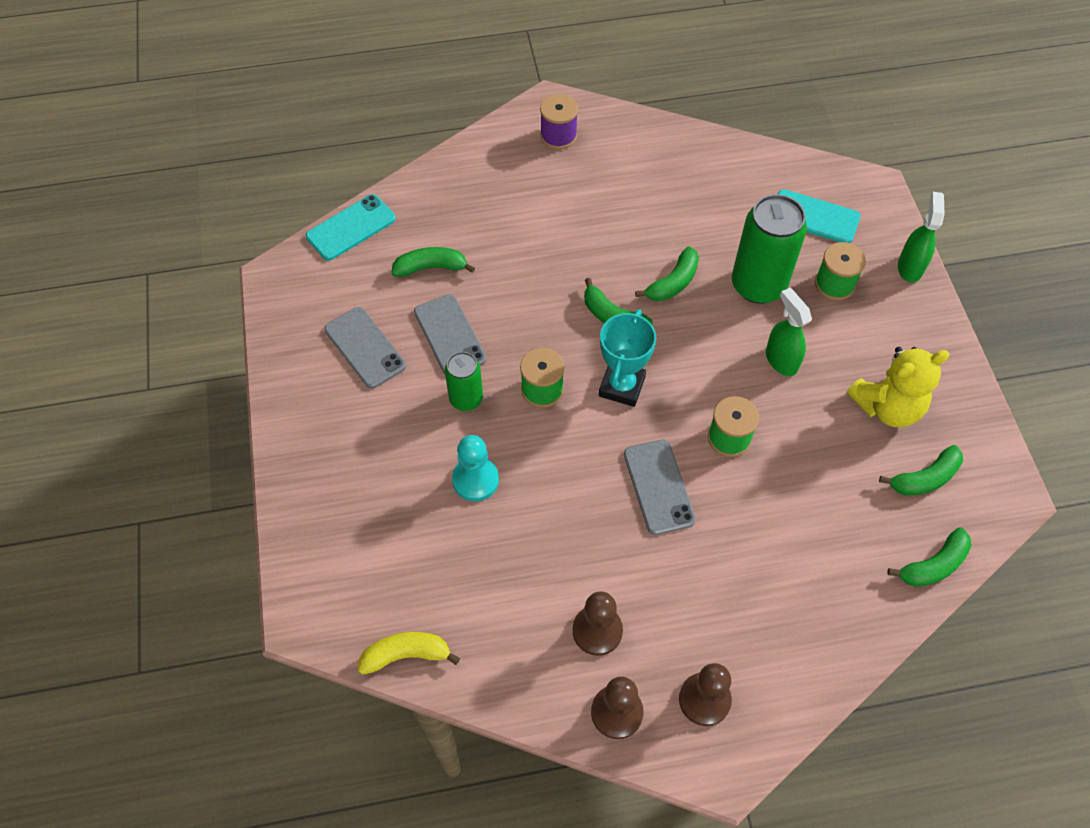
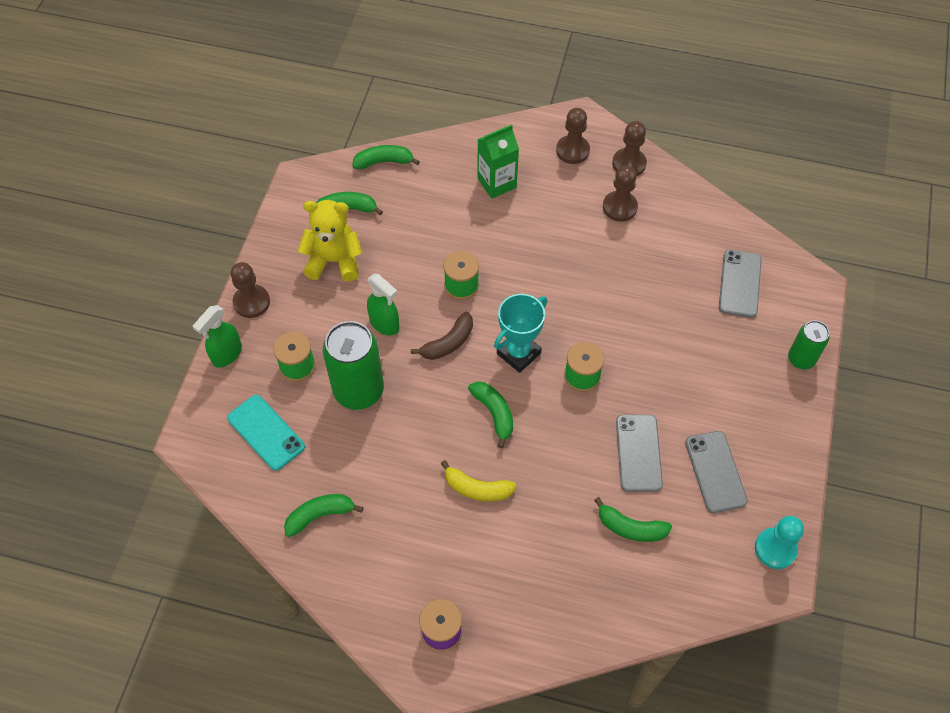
camera: 155 degrees left, 0 degrees up
(351, 227) = (693, 607): turquoise phone -> none
(406, 655) = (750, 240): yellow banana -> yellow banana (477, 488)
(466, 399) = (646, 392): green can -> green can (801, 359)
(475, 480) = (662, 329): turquoise pawn -> turquoise pawn (775, 549)
(659, 487) = (532, 273): grey phone -> grey phone (739, 284)
(673, 282) = (426, 422): green banana -> green banana (320, 515)
(702, 367) = (448, 343): none -> brown banana
(773, 597) = (497, 183): none -> green carton
(781, 360) = (384, 324): green spray bottle -> green spray bottle turned 45 degrees counterclockwise
(932, 326) = (251, 302): none -> brown pawn

